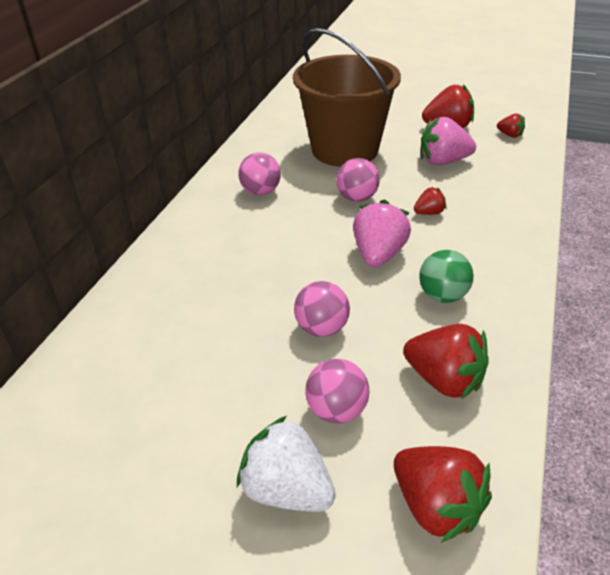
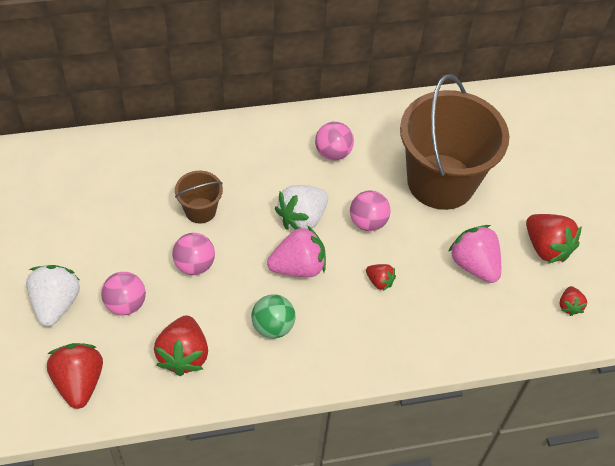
camera: 55 degrees right, 15 degrees up
(251, 299) = (200, 210): none -> brown bucket
(321, 233) = (302, 219): none -> white strawberry
(436, 506) = (79, 382): red strawberry -> red strawberry turned 150 degrees clockwise

